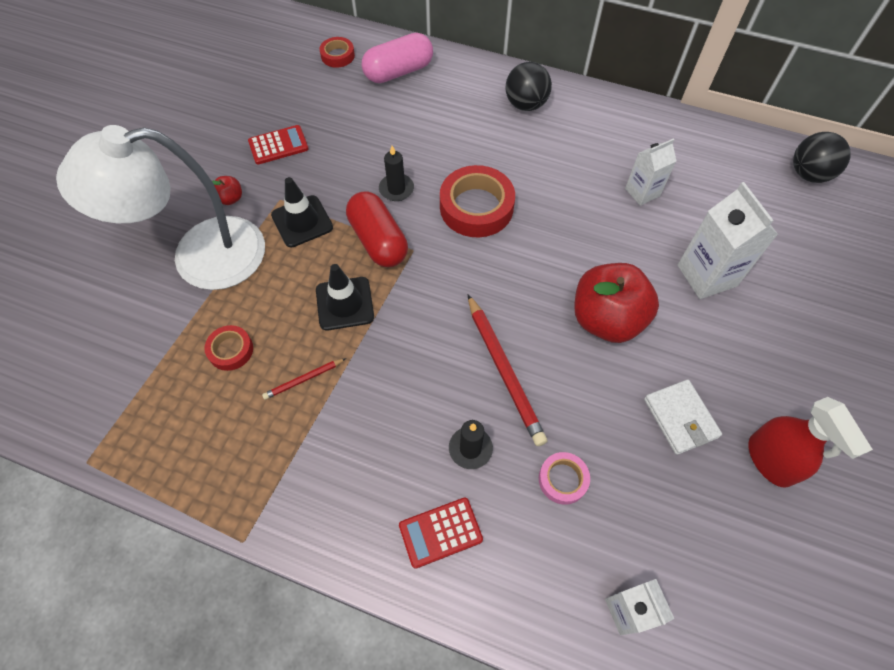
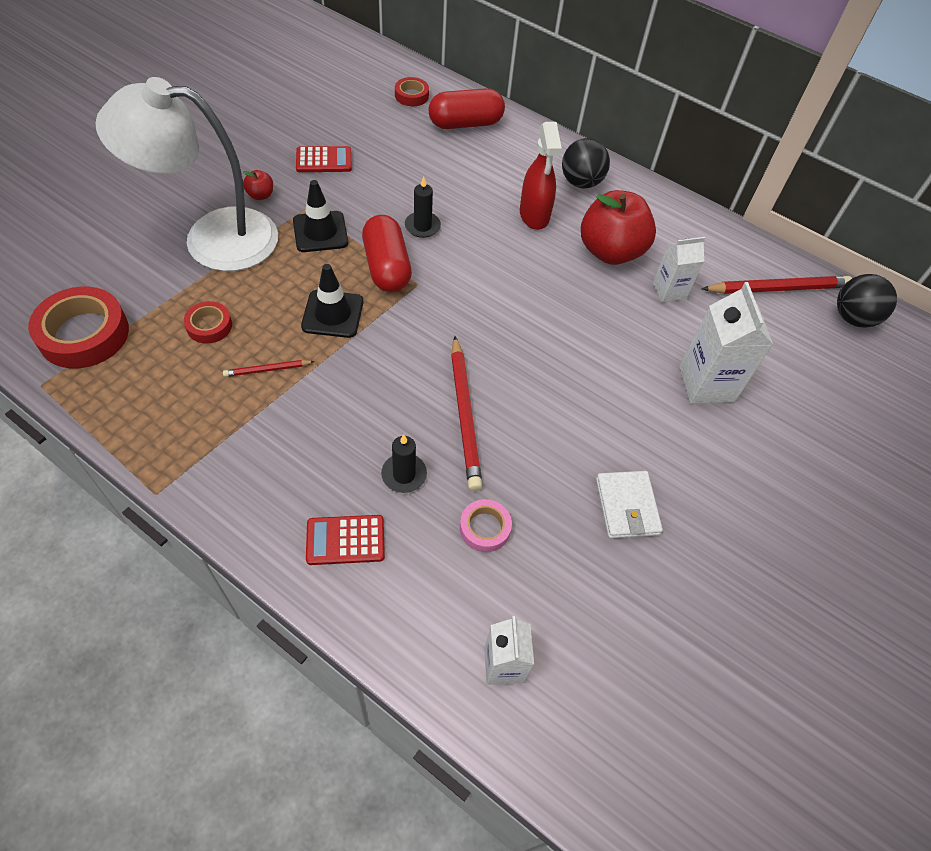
camera: 10 degrees right, 5 degrees down
(398, 72) = (465, 123): pink capsule -> red capsule
(476, 207) = (495, 262): red tape -> red tape (84, 334)
(606, 319) = (586, 396): red apple -> red apple (610, 251)
(735, 163) = (778, 288): none -> red pencil
(770, 461) = (706, 572): red spray bottle -> red spray bottle (534, 215)

